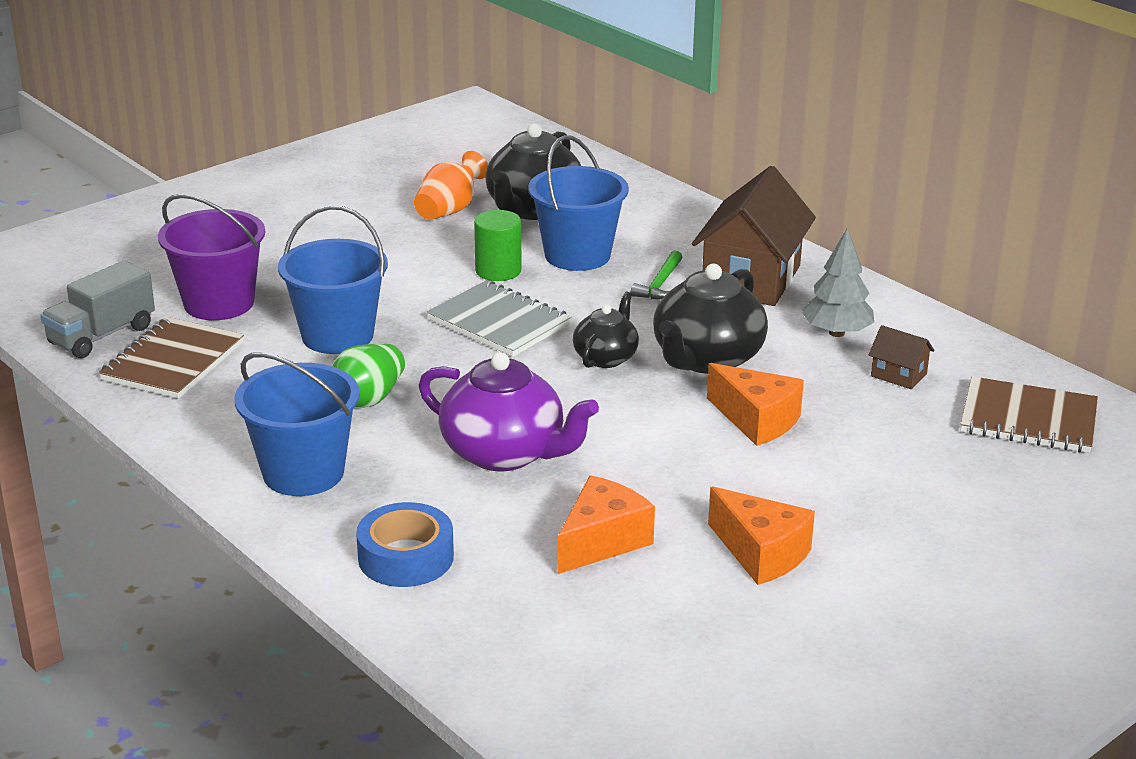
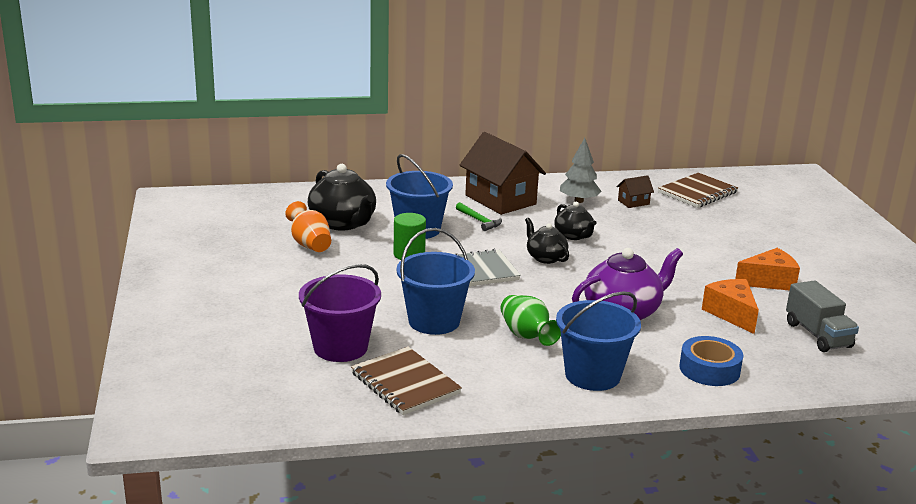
camera: 60 degrees left, 5 degrees down
(102, 335) = (335, 401): grey truck -> grey truck (818, 335)
(706, 359) = (573, 236): black teapot -> black teapot, size x0.58
(757, 420) = (646, 244): orange cheese -> none

